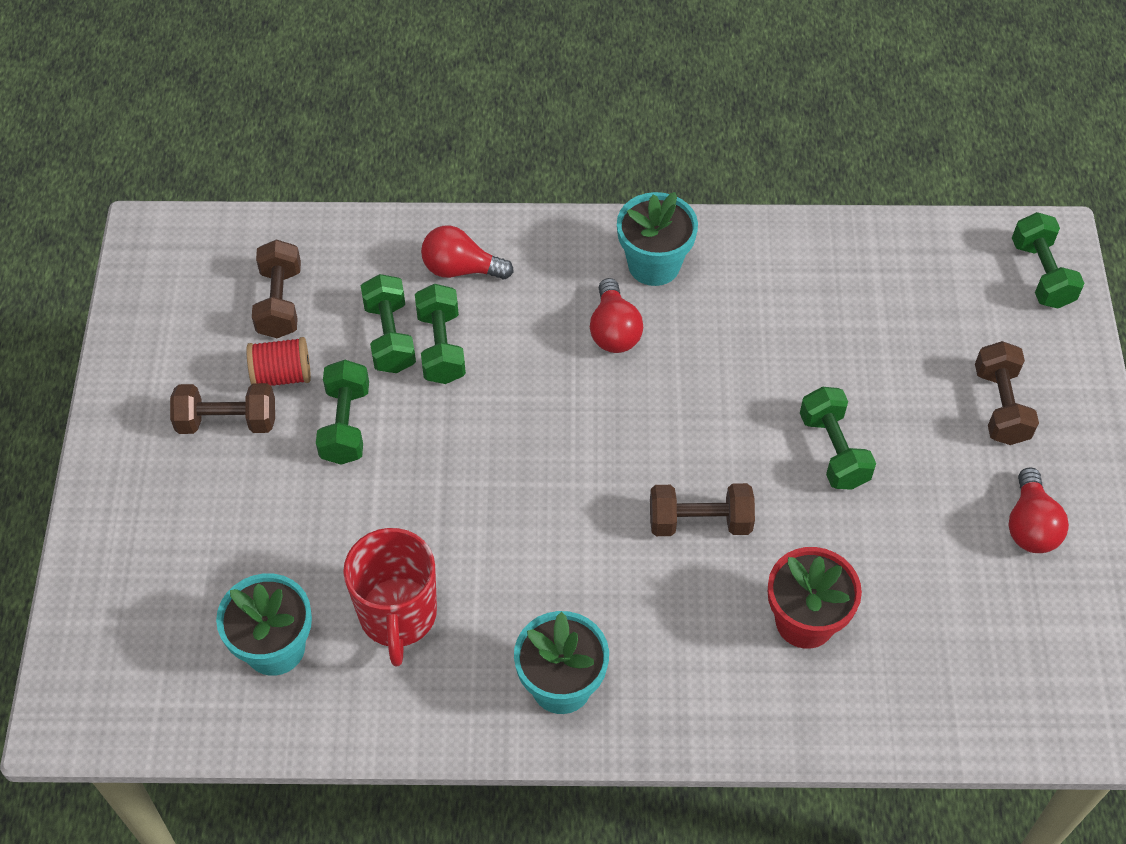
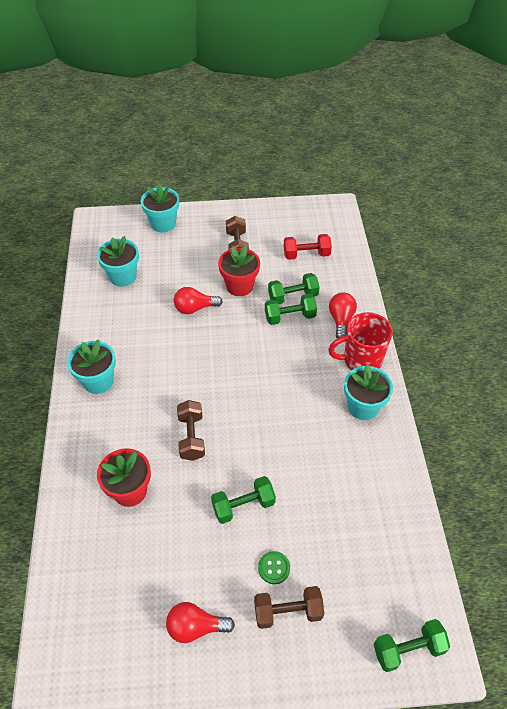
camera: 85 degrees right, 5 degrees down
(118, 565) = (163, 224): none -> turquoise flower pot
(280, 302) = (306, 254): brown dumbbell -> red dumbbell
(282, 375) = (264, 261): red spool -> none
(345, 424) = (239, 286): green dumbbell -> red flower pot
(398, 616) = (137, 316): red mug -> red mug (361, 360)
(614, 330) = (312, 390): red light bulb -> red light bulb (195, 308)
(936, 417) = (274, 568): none -> green button

